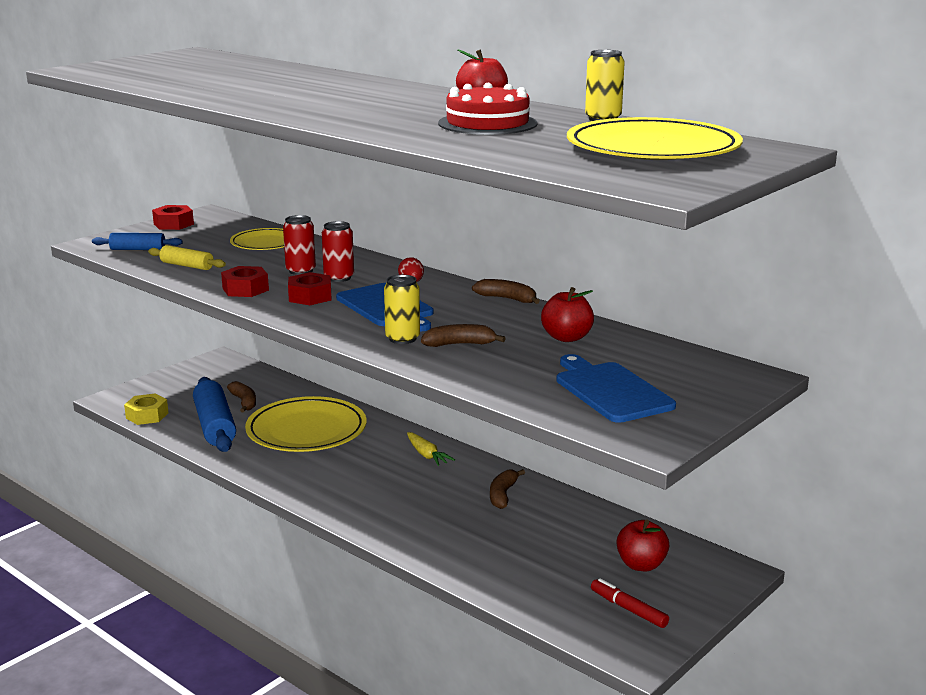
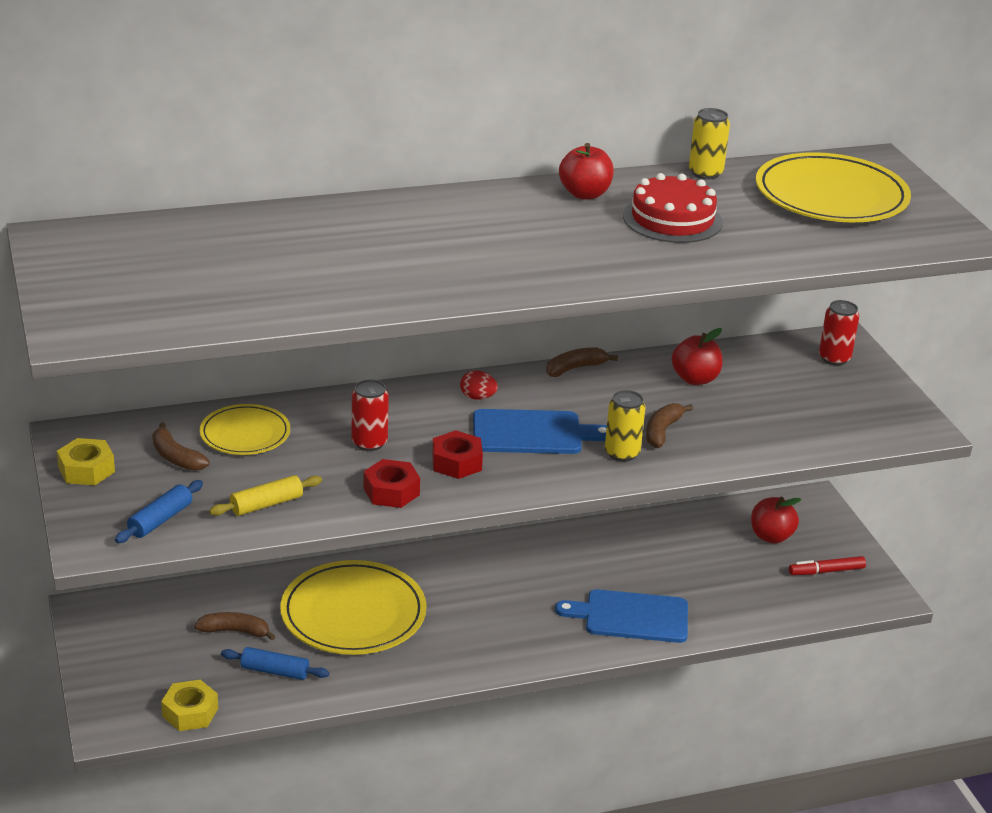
camera: 60 degrees left, 10 degrees up
(173, 224) = (86, 470): red nut -> yellow nut
(215, 426) = (275, 671): blue rolling pin -> blue rolling pin, size x0.54
(339, 278) = (417, 429): red can -> red can (834, 358)
(426, 455) = (486, 562): yellow carrot -> none
(503, 495) = (602, 552): brown banana -> brown banana (176, 457)
(610, 390) = (819, 405): blue cutting board -> blue cutting board (631, 616)

